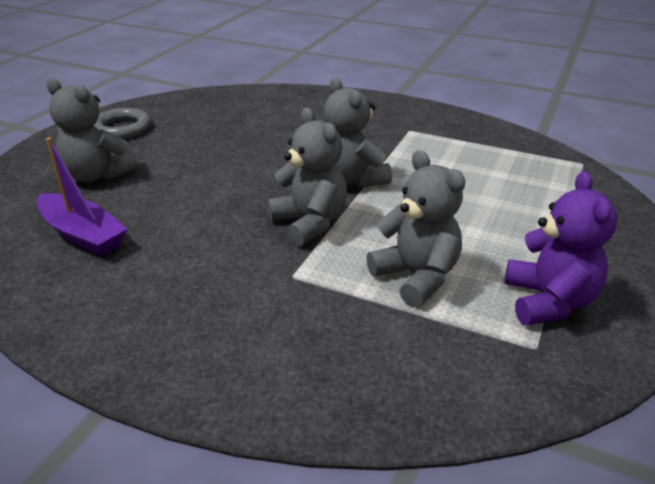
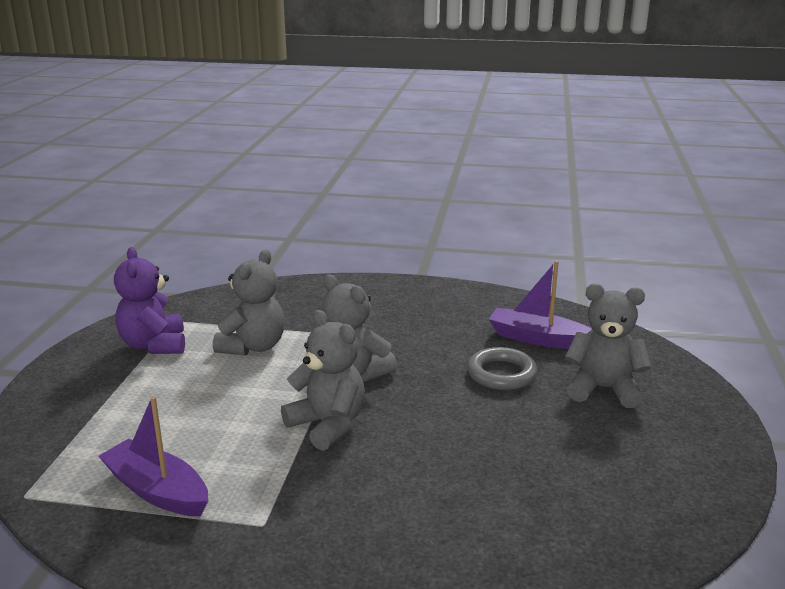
camera: 165 degrees right, 10 degrees down
(122, 128) = (672, 457): grey ring -> grey ring (501, 374)
(416, 277) = (253, 347): grey teddy bear -> grey teddy bear turned 105 degrees counterclockwise
(484, 154) = (157, 491): none -> purple boat

